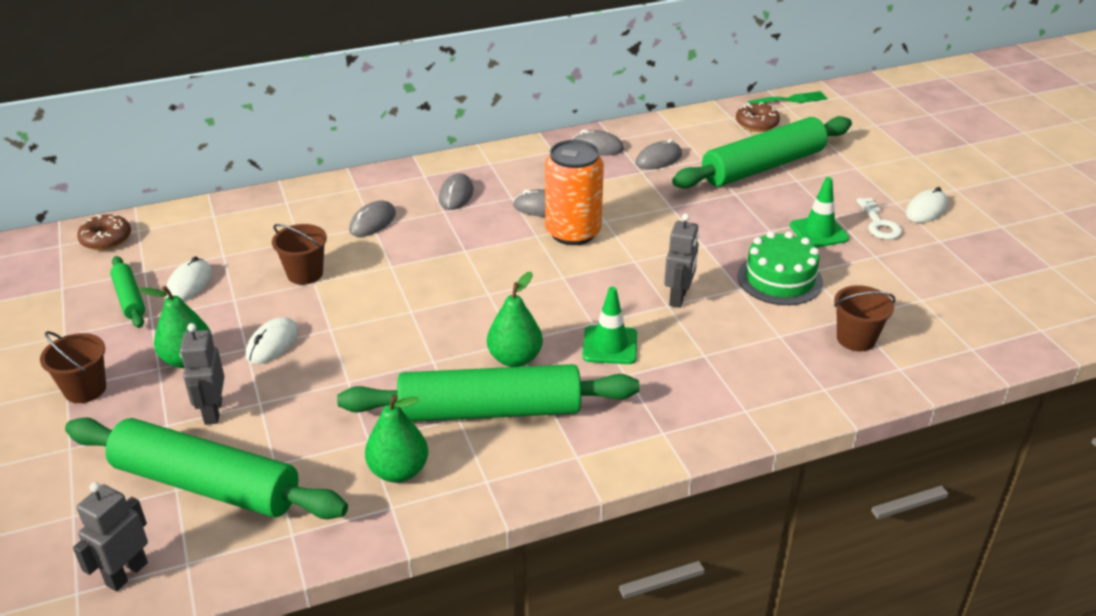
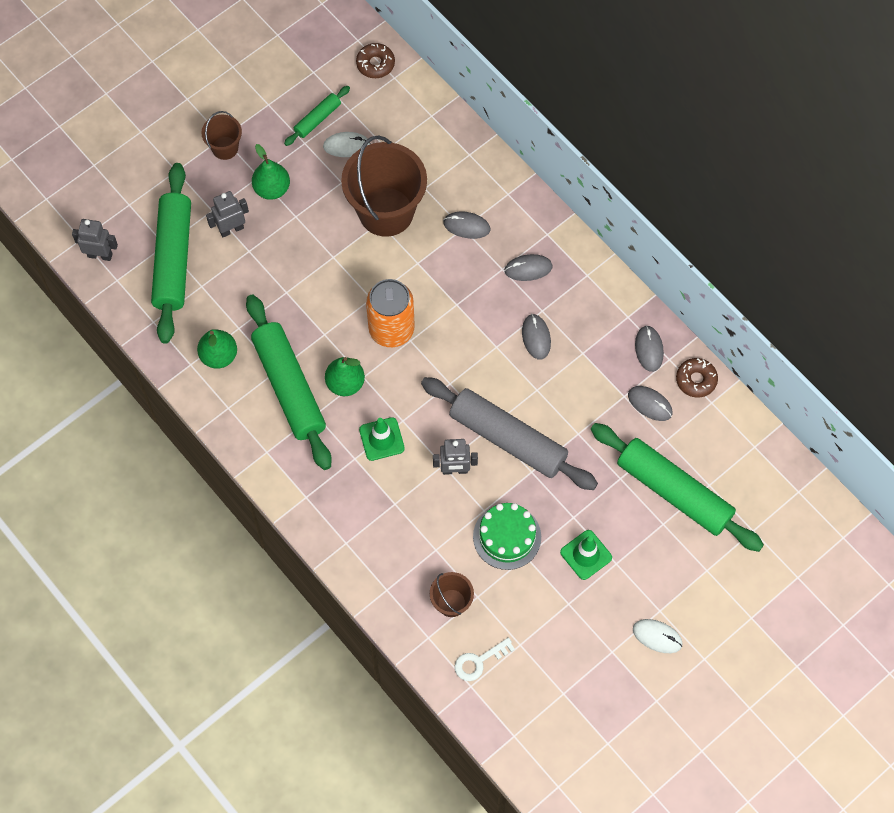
camera: 70 degrees right, 30 degrees up
(272, 344) = (305, 230): white mouse -> none
(305, 274) = (386, 212): brown bucket -> brown bucket, size x2.06
(573, 232) = (510, 371): orange can -> orange can (391, 329)
(656, 252) = (507, 439): none -> grey rolling pin
(756, 123) = (751, 471): brown donut -> brown donut (696, 380)
(790, 100) = (814, 492): green fork -> none
(878, 224) = (618, 600): white key -> white key (479, 661)

